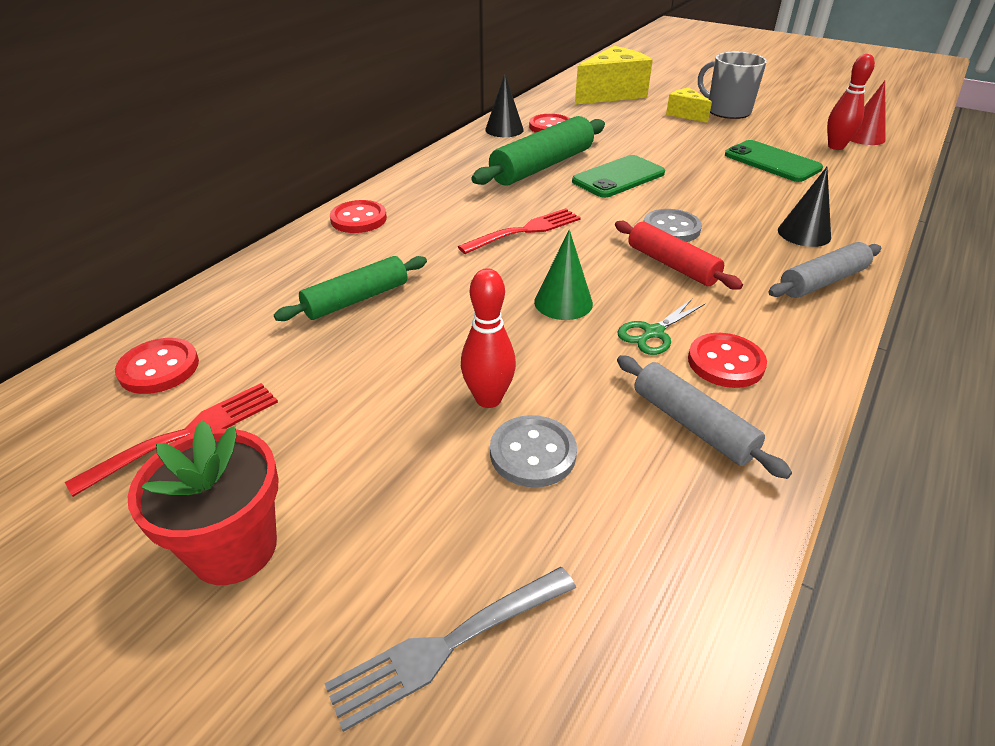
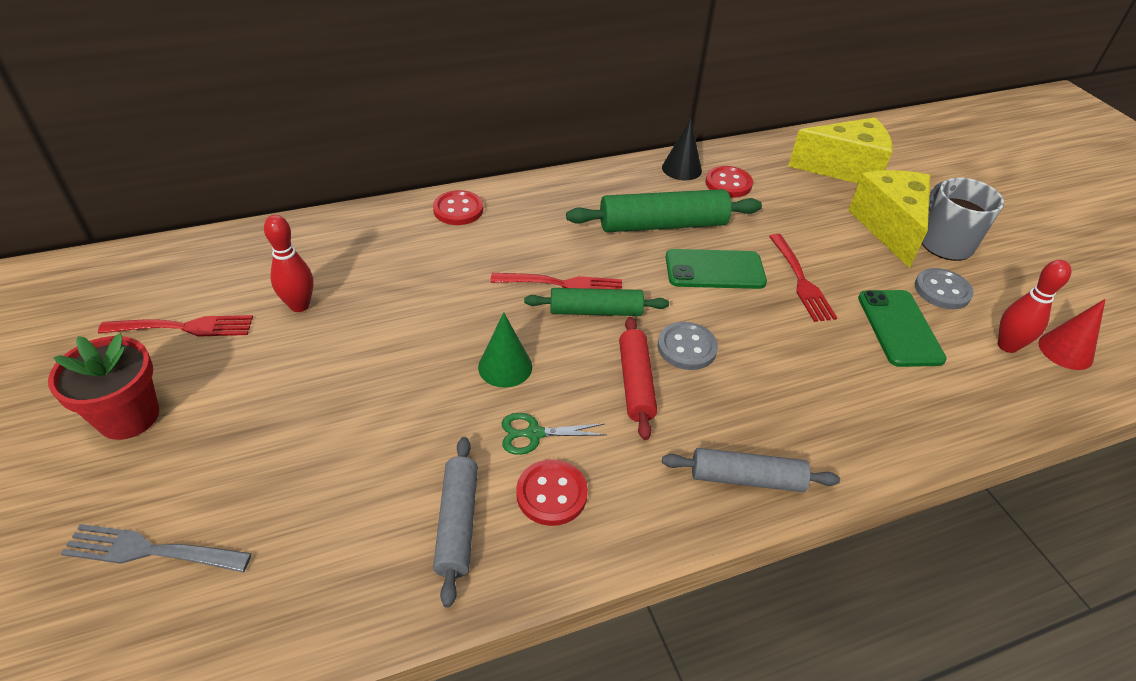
camera: 35 degrees right, 5 degrees up
(159, 368) = (218, 270): red button -> none
(356, 299) = (376, 281): green rolling pin -> green rolling pin (595, 311)
(488, 399) = (358, 412): red bowling pin -> red bowling pin (299, 305)
(533, 453) = (334, 469): grey button -> grey button (942, 290)
(679, 161) = (800, 280): none -> red fork
(685, 114) = (889, 227): yellow cheese -> yellow cheese, size x1.91
(804, 233) = (806, 422): black cone -> none

